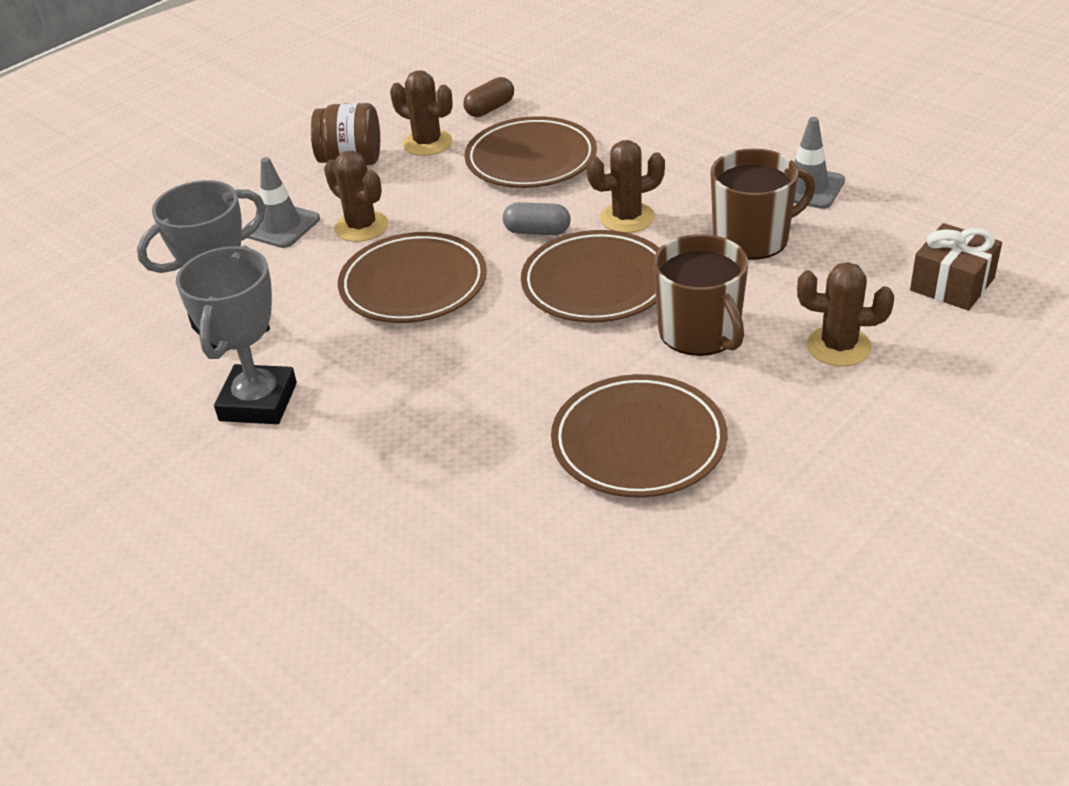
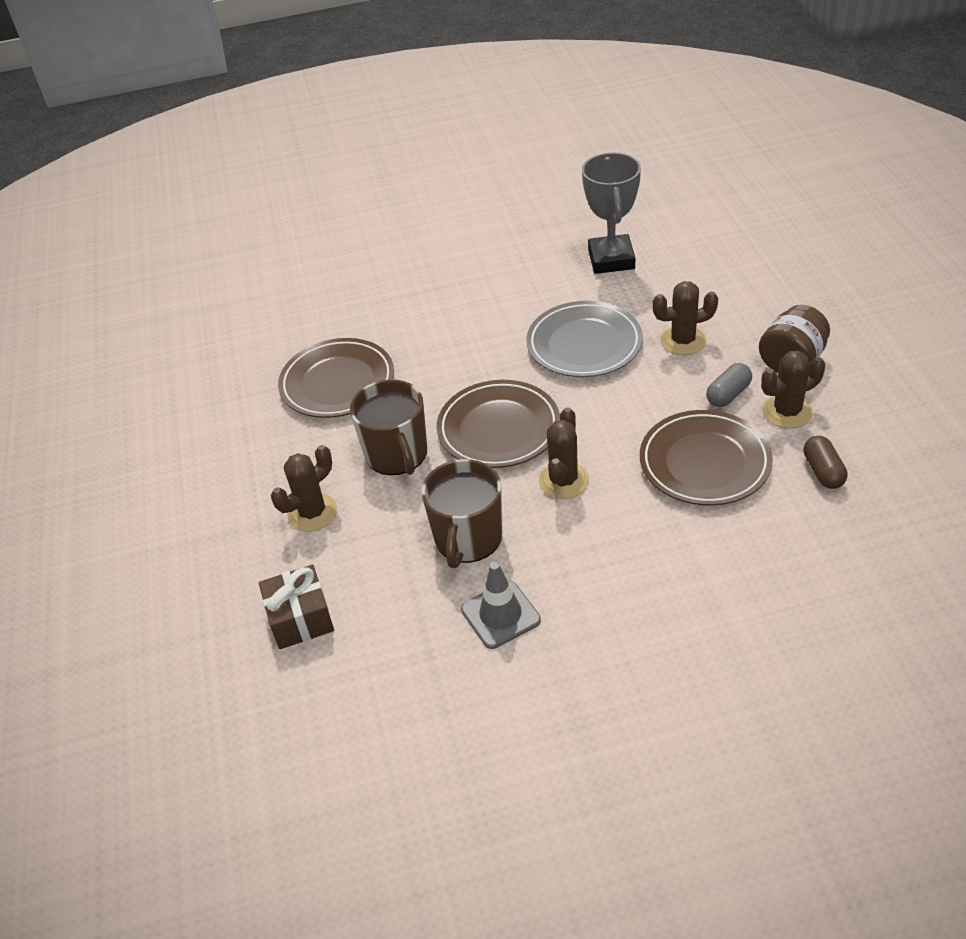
camera: 125 degrees right, 5 degrees up
(258, 402) = (527, 256): grey trophy -> none
(281, 226) = (720, 304): grey traffic cone -> none
(413, 284) = (584, 344): brown plate -> grey plate
(537, 231) = (592, 425): grey capsule -> grey capsule (728, 394)
(700, 332) = (397, 454): brown mug -> brown mug turned 120 degrees counterclockwise

